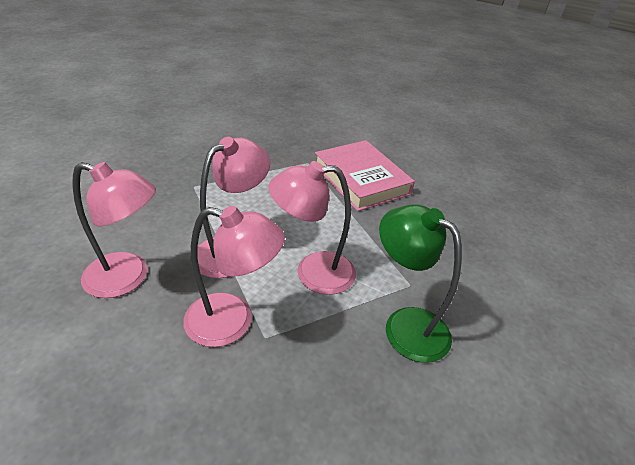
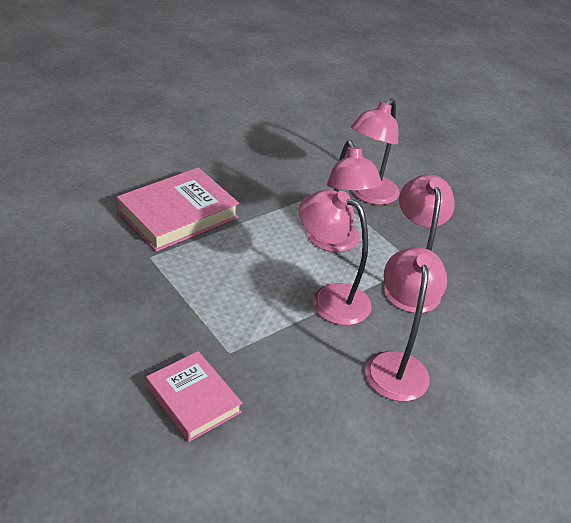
camera: 100 degrees left, 0 degrees up
(159, 167) = (193, 399): none -> pink book
(405, 325) = (369, 195): green lamp -> pink lamp

